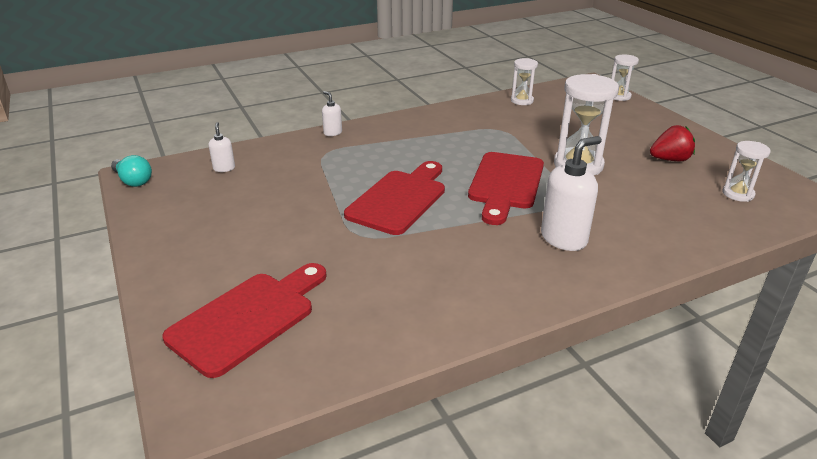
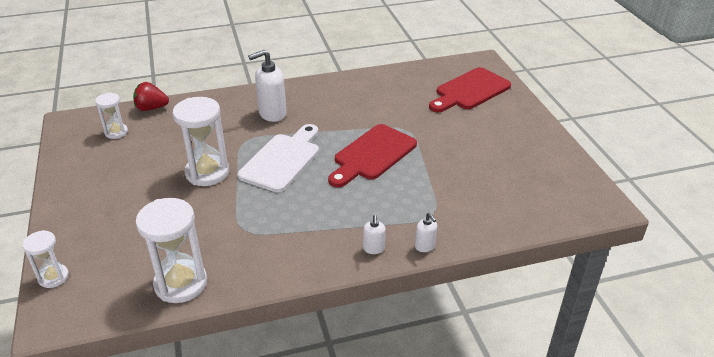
camera: 170 degrees left, 5 degrees up
(133, 181) = (602, 198): turquoise light bulb -> none
(224, 168) = (526, 205): white soap dispenser -> white soap dispenser (374, 249)
(505, 184) = (282, 160): red cutting board -> white cutting board
(522, 101) = (181, 283): white hourglass -> white hourglass, size x1.78
(669, 160) = (123, 170): red strawberry -> red strawberry (151, 108)

